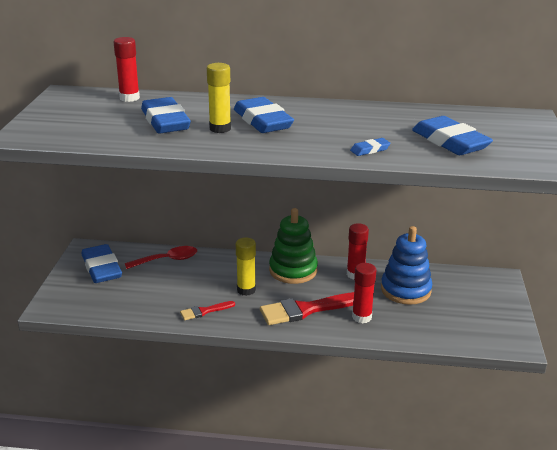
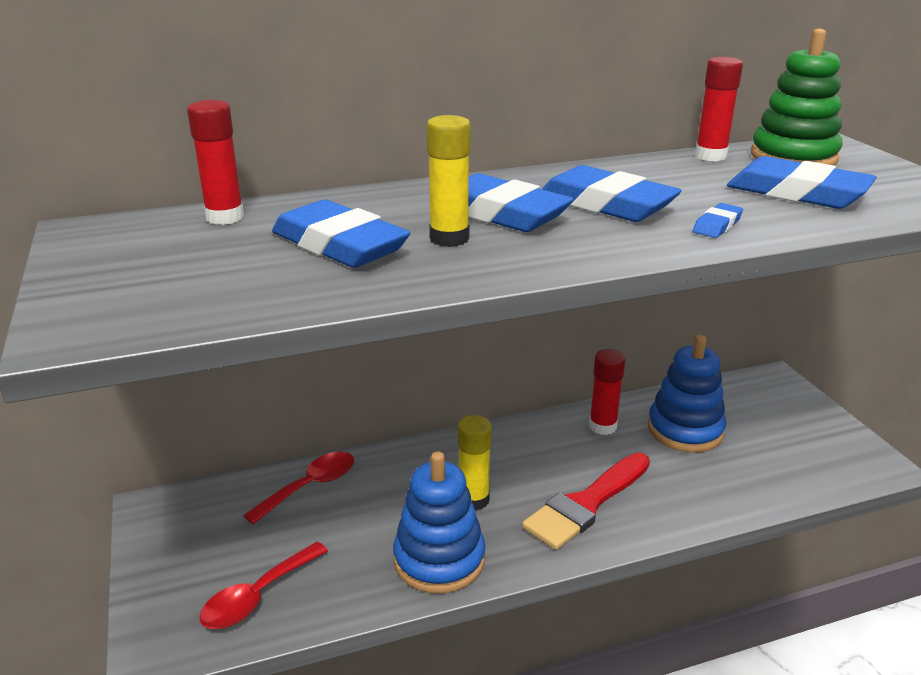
camera: 25 degrees left, 0 degrees up
(101, 268) = (205, 536): blue eraser -> blue eraser (606, 204)
(107, 300) = (257, 596): none -> red spoon
(204, 311) = (439, 559): red brush -> blue stacking toy
(293, 270) = (514, 446): green stacking toy -> green stacking toy (793, 157)
(361, 317) = (668, 490): red glue stick -> red glue stick (710, 156)

